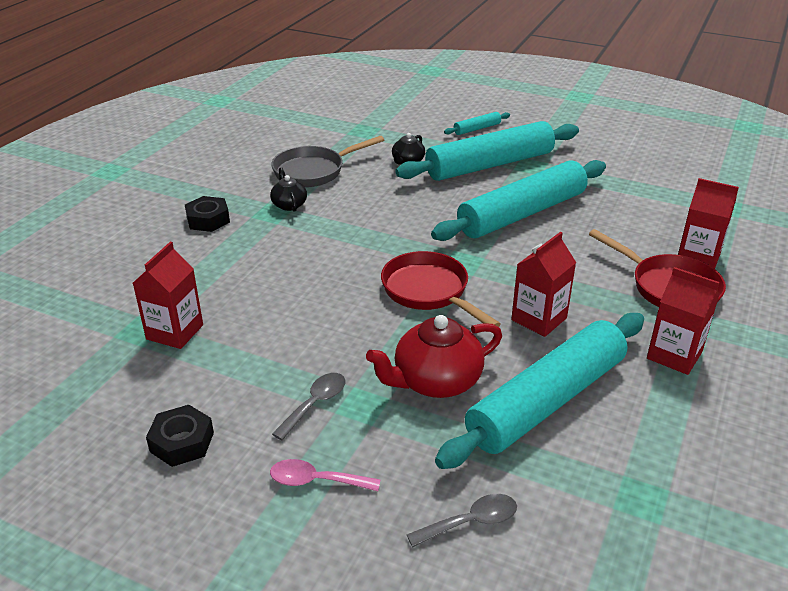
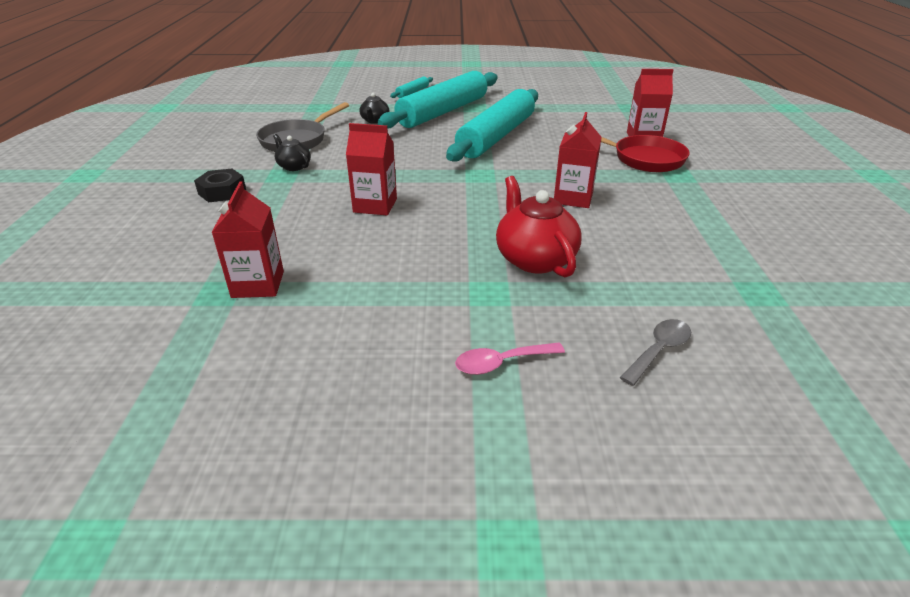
camera: 25 degrees left, 0 degrees up
(182, 442) = (341, 373): black nut -> none
(315, 404) = (446, 304): grey spoon -> none
(429, 292) = (471, 200): red pan -> none
(435, 381) = (534, 259): red teapot -> red teapot turned 120 degrees clockwise
(546, 401) = (631, 249): turquoise rolling pin -> none
(674, 355) = (687, 197): red carton -> red carton (375, 205)

